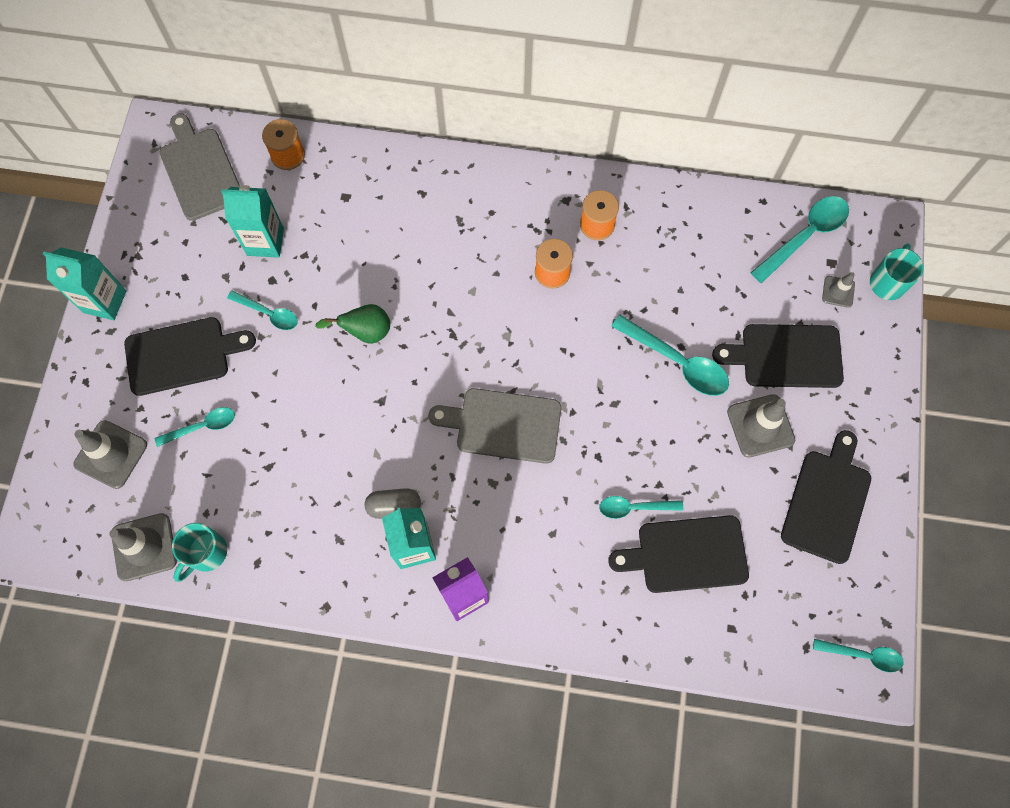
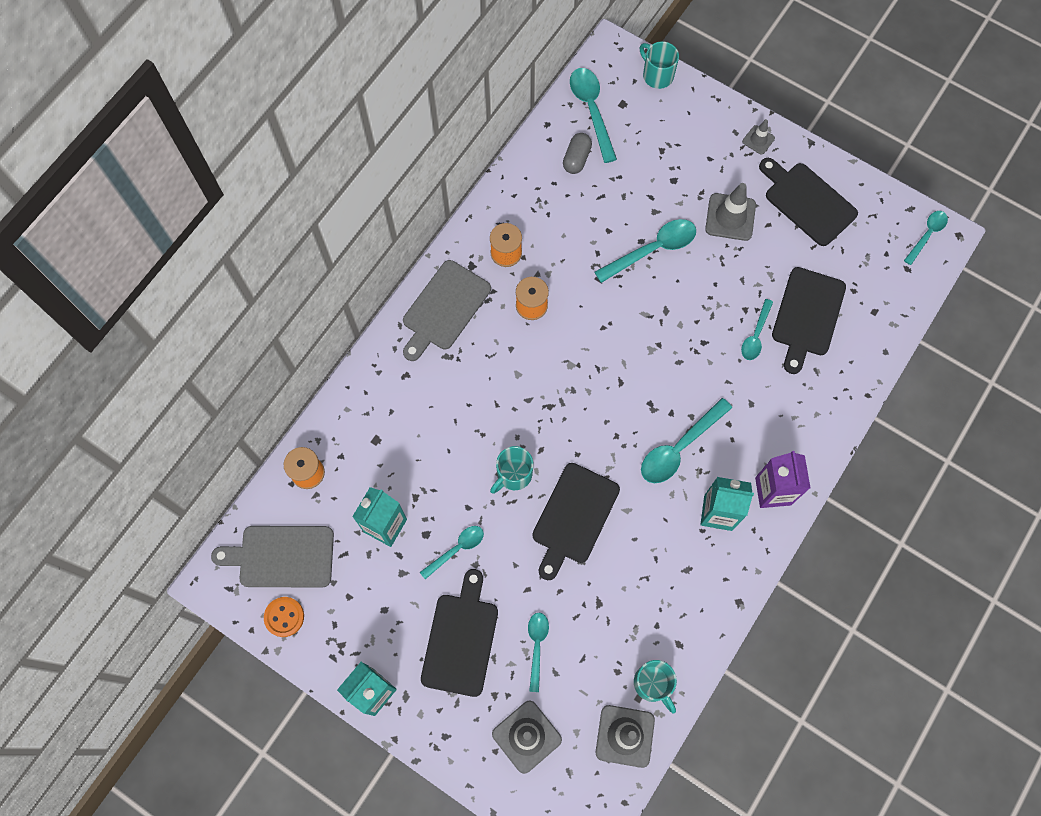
camera: 65 degrees left, 0 degrees up
(145, 198) = (284, 617): none -> orange button
(365, 332) = (513, 475): green pear -> turquoise mug
(394, 506) = (677, 514): grey capsule -> grey capsule (576, 159)
(467, 478) = (679, 448): none -> turquoise spoon
(503, 425) = (646, 401): grey cutting board -> grey cutting board (444, 308)
(786, 356) = (683, 172): black cutting board -> black cutting board (574, 517)
(838, 291) = (648, 111): grey traffic cone -> grey traffic cone (758, 140)

